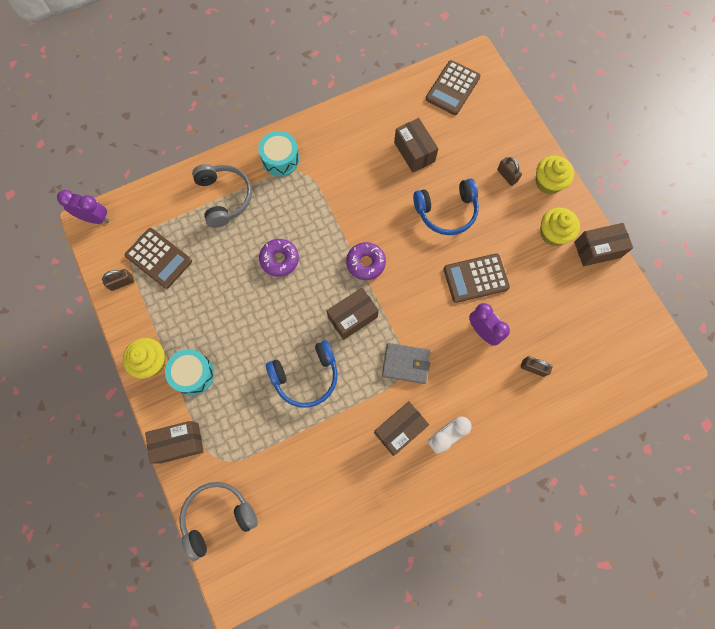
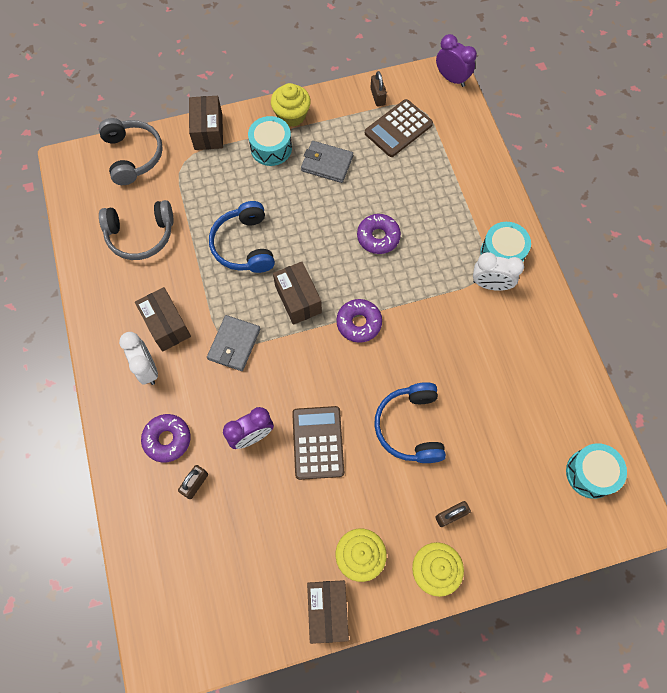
camera: 100 degrees right, 5 degrees down
(95, 218) = (451, 78): purple clock -> purple clock turned 75 degrees counterclockwise
(206, 317) = (327, 164): none -> grey wallet
(224, 198) = (460, 193): grey headphones -> grey headphones (140, 235)
(311, 166) = (490, 284): none -> white clock
(414, 152) = (497, 404): brown box -> none
(452, 88) = (590, 473): brown calculator -> turquoise drum
(503, 401) = (167, 439): none -> purple donut

